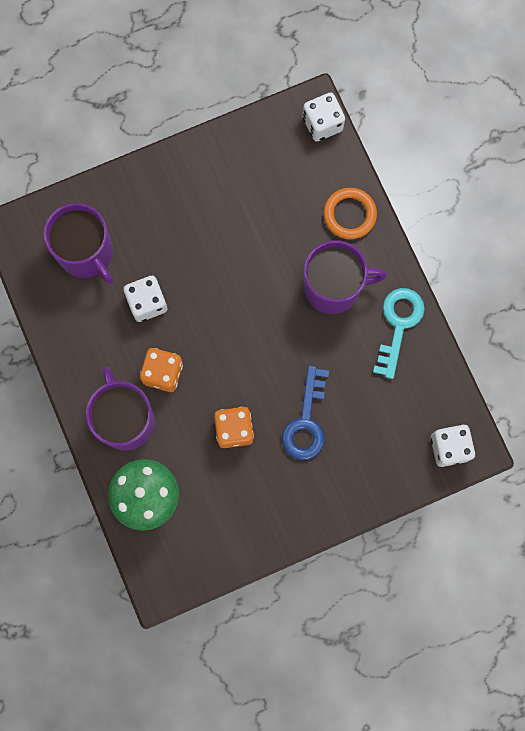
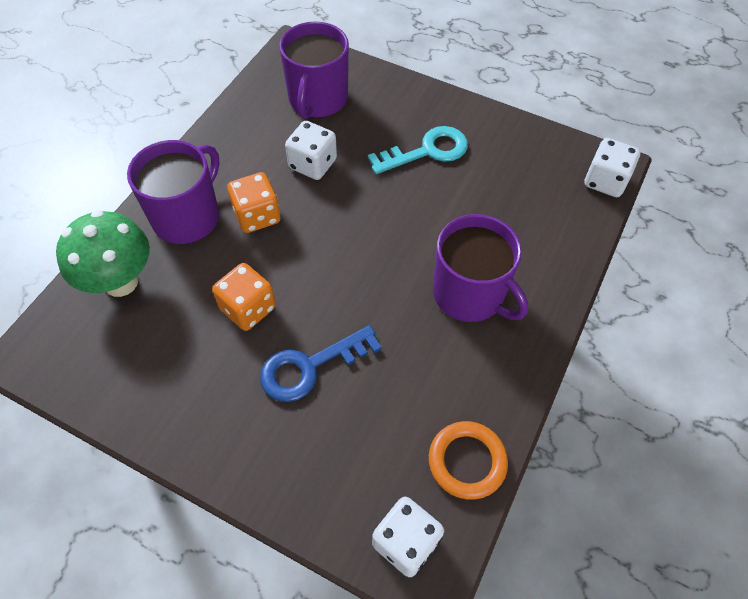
camera: 50 degrees right, 20 degrees down
(349, 215) = (551, 258): orange ring -> orange ring (467, 461)
(398, 325) = (491, 380): turquoise key -> turquoise key (427, 151)

